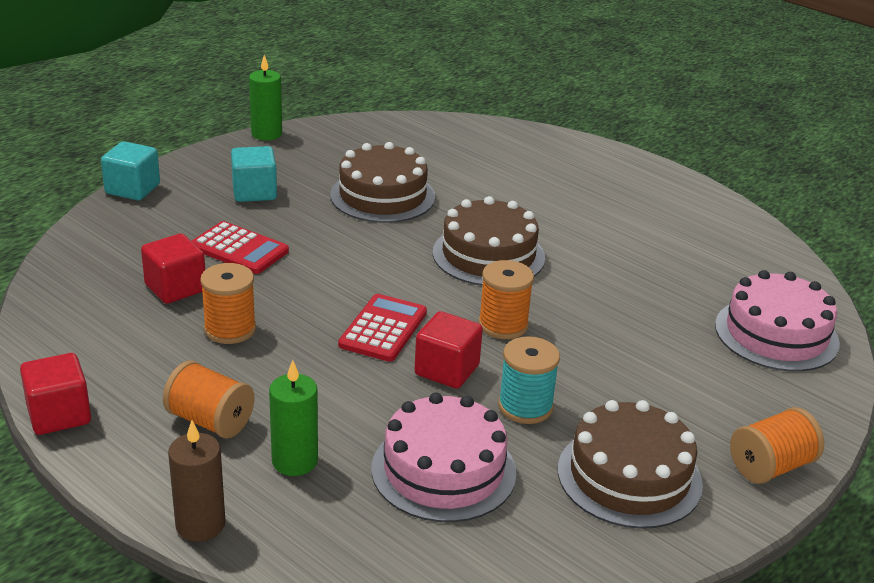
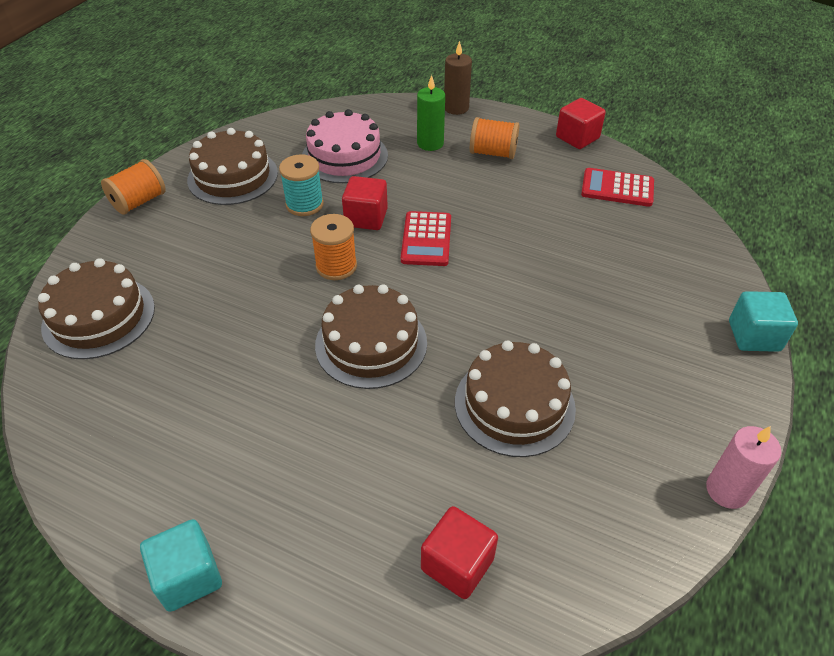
camera: 165 degrees right, 15 degrees up
(175, 288) = (601, 235): red cube -> red cube (457, 564)
(230, 329) = (532, 212): orange spool -> none
(239, 249) = (590, 287): red calculator -> red calculator (617, 188)
(254, 192) = (643, 368): turquoise cube -> turquoise cube (188, 576)
(266, 134) = (727, 490): green candle -> pink candle
(776, 334) = (99, 317): pink cake -> brown cake

